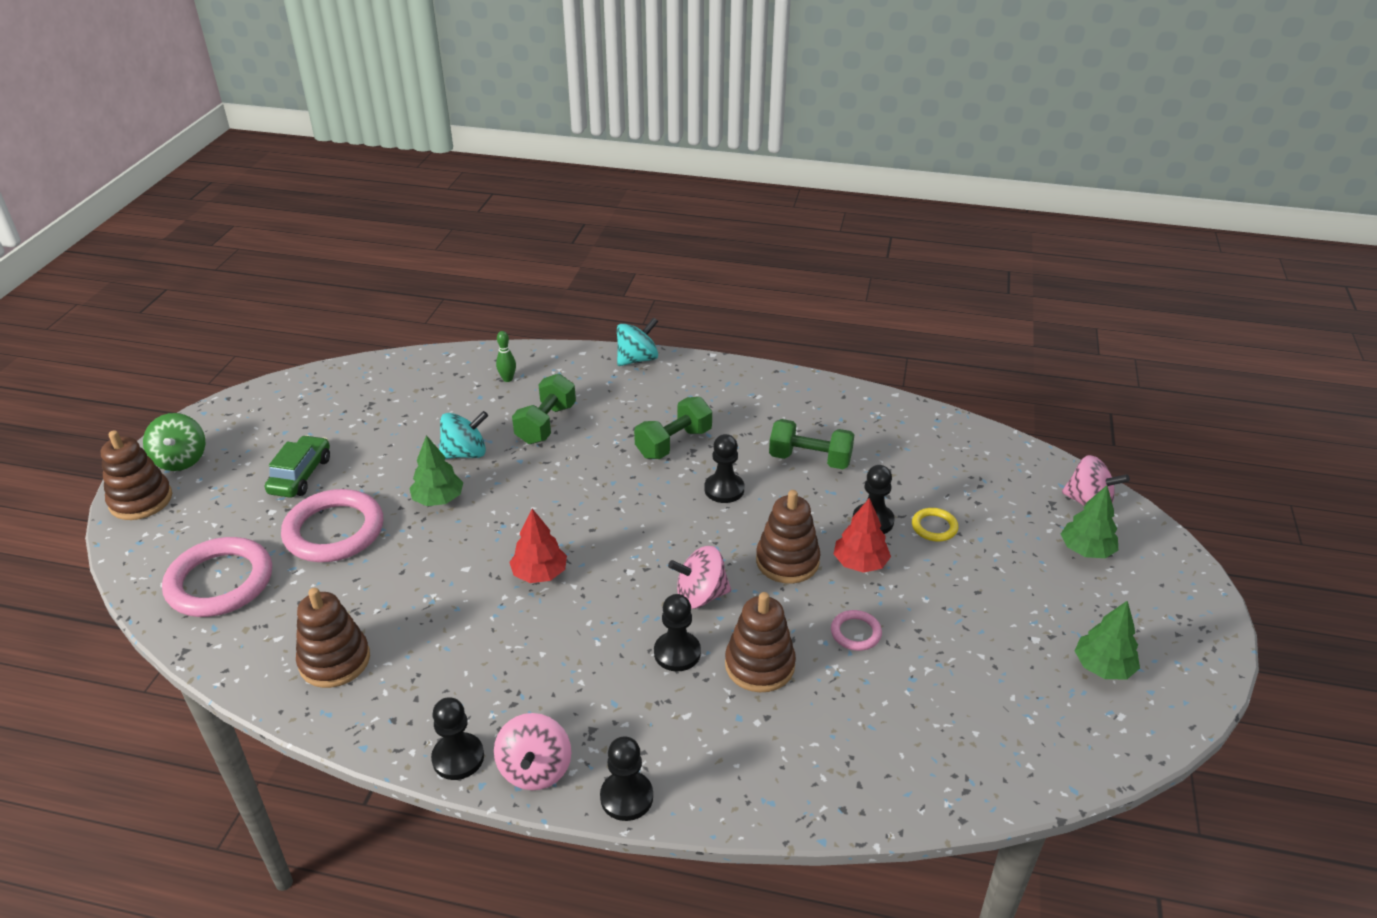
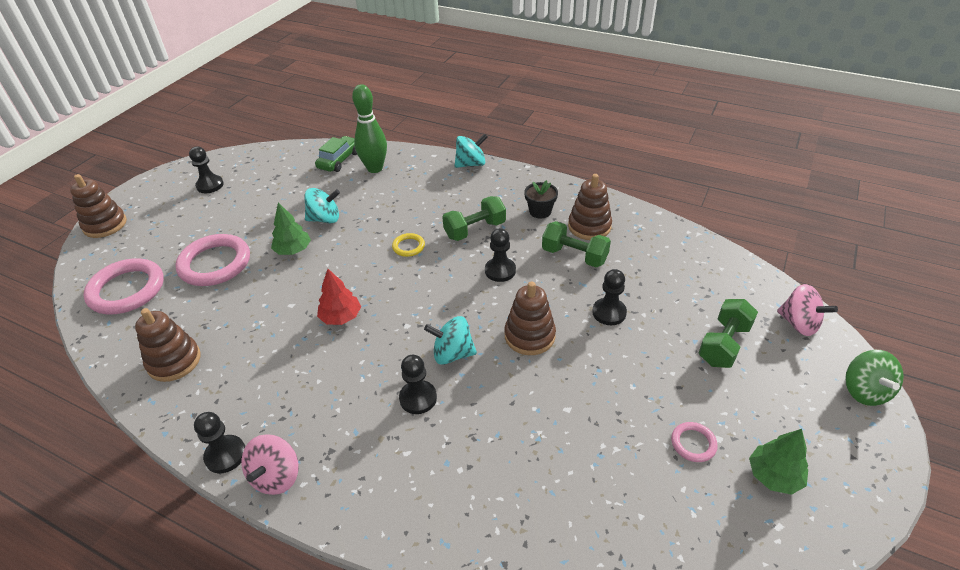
camera: 15 degrees right, 5 degrees up
(181, 460) = (142, 200): green spinning top -> green spinning top (864, 391)
(301, 475) = (211, 221): green car -> green car (339, 160)
(507, 379) = (375, 168): green bowling pin -> green bowling pin, size x2.20
(546, 424) = (388, 204): green dumbbell -> green dumbbell (723, 344)
(626, 797) = (335, 515): black pawn -> black pawn (210, 185)
(700, 596) = (452, 354): pink spinning top -> turquoise spinning top
(749, 410) = (540, 211): none -> black flower pot
(759, 665) = (478, 420): brown stacking toy -> brown stacking toy (589, 226)
(855, 633) = (565, 406): pink ring -> pink ring (693, 443)
(860, 563) = (587, 347): red tree -> none
(934, 527) = (658, 325): yellow ring -> yellow ring (408, 246)
(1086, 550) = (786, 365): green tree -> none

